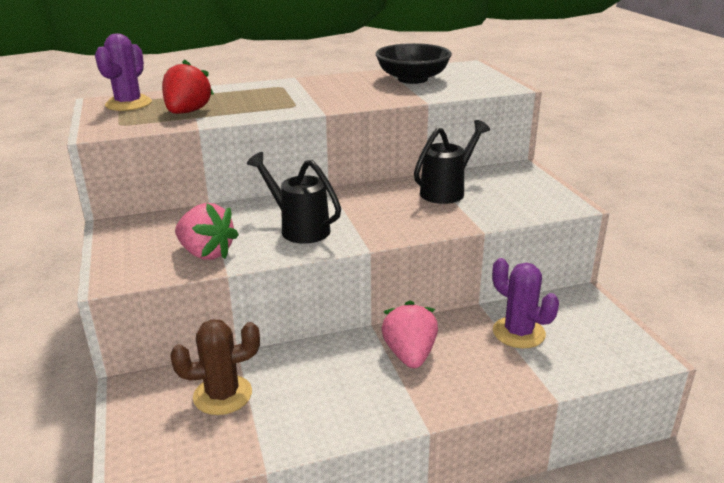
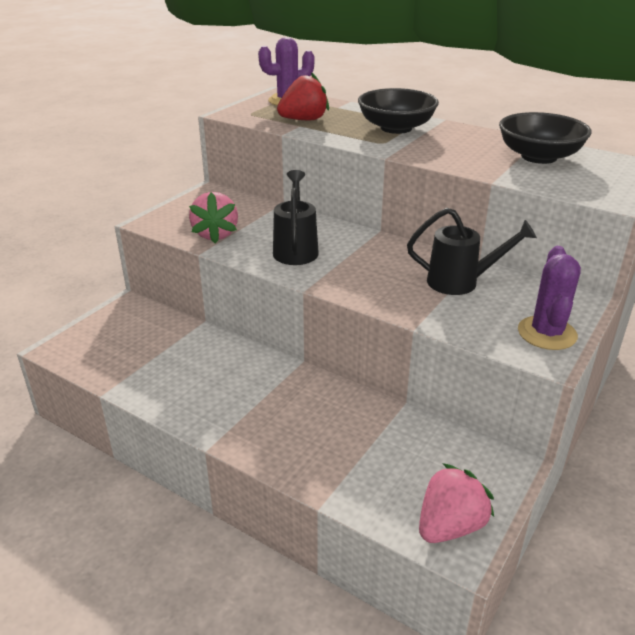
camera: 50 degrees right, 5 degrees up
(222, 395) = (154, 340): brown cactus -> none
(277, 93) = (396, 128): none -> black bowl
(410, 355) = (287, 398): pink strawberry -> pink strawberry (450, 526)
(518, 333) = (390, 444): purple cactus -> purple cactus (547, 333)

